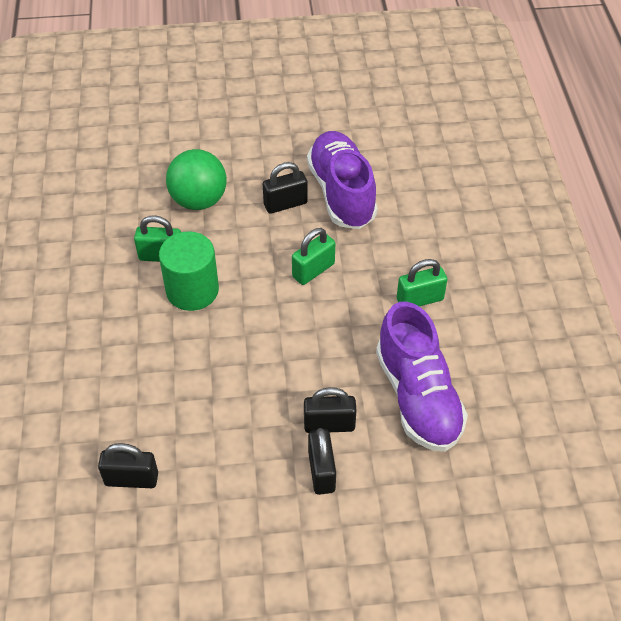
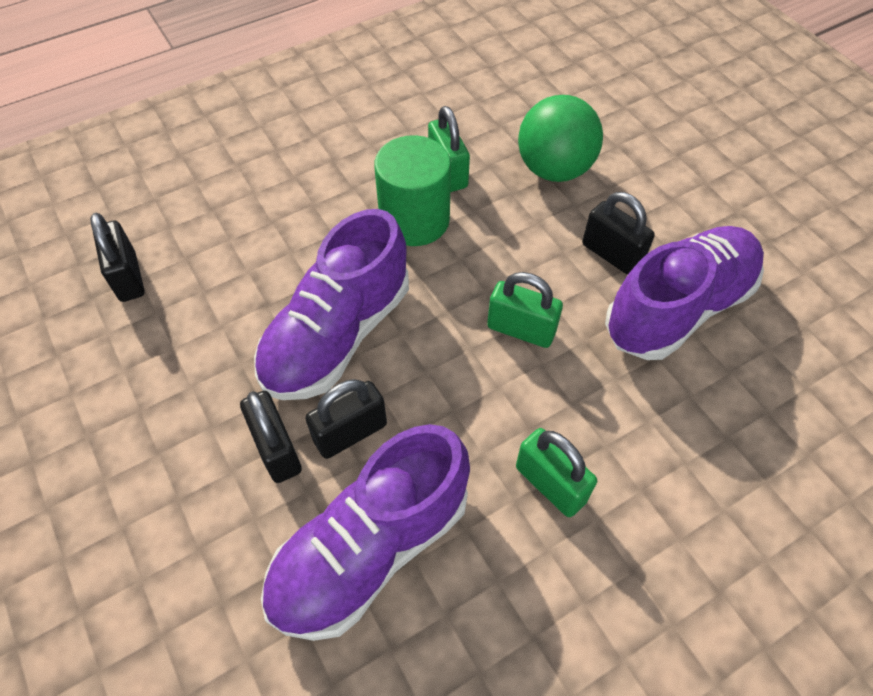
camera: 65 degrees right, 5 degrees up
(262, 365) = (337, 335): none -> purple shoe
(321, 471) = (199, 469): black padlock -> black padlock (350, 432)

